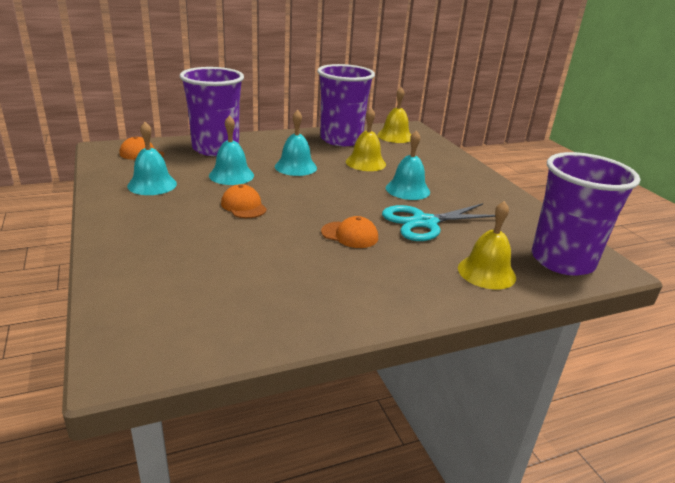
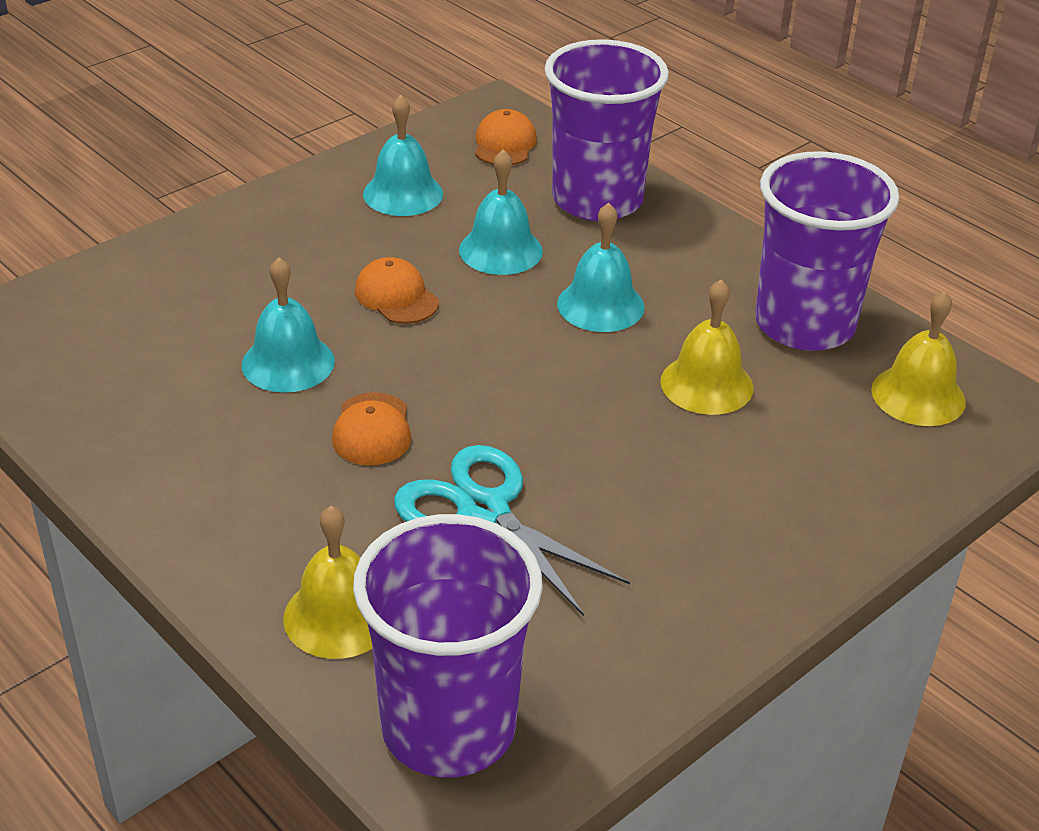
camera: 70 degrees right, 10 degrees up
(243, 206) = (396, 296): orange cap -> orange cap turned 75 degrees counterclockwise
(407, 190) = (618, 465): turquoise bell -> turquoise bell (288, 362)

